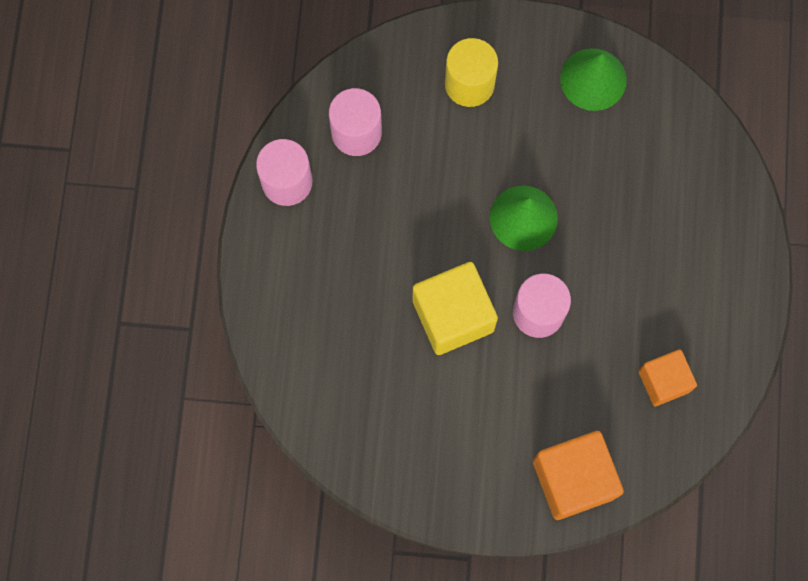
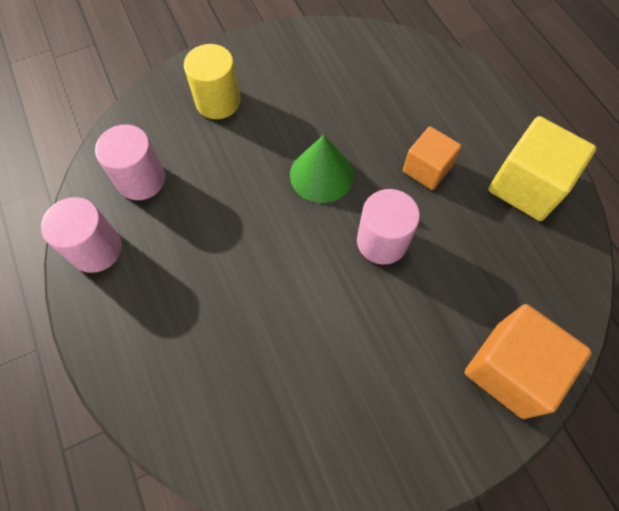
camera: 30 degrees left, 10 degrees down
(453, 315) = (310, 283): yellow cube -> yellow cube (526, 186)
(593, 79) = (312, 56): green cone -> none
(663, 381) = (521, 240): orange cube -> orange cube (427, 169)

